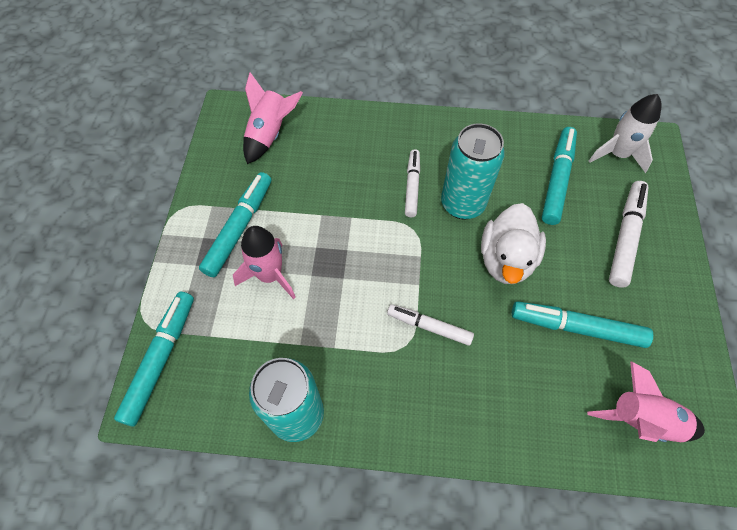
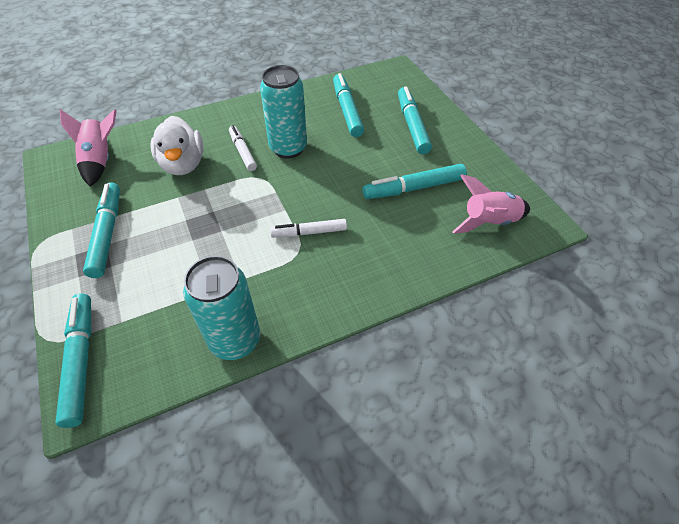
camera: 30 degrees left, 10 degrees down
(270, 275) = (155, 255): pink rocket -> none
(506, 259) = (340, 169): white duck -> white duck (183, 164)
(617, 154) = (378, 83): white rocket -> none
(625, 237) = (412, 125): white marker -> turquoise marker

